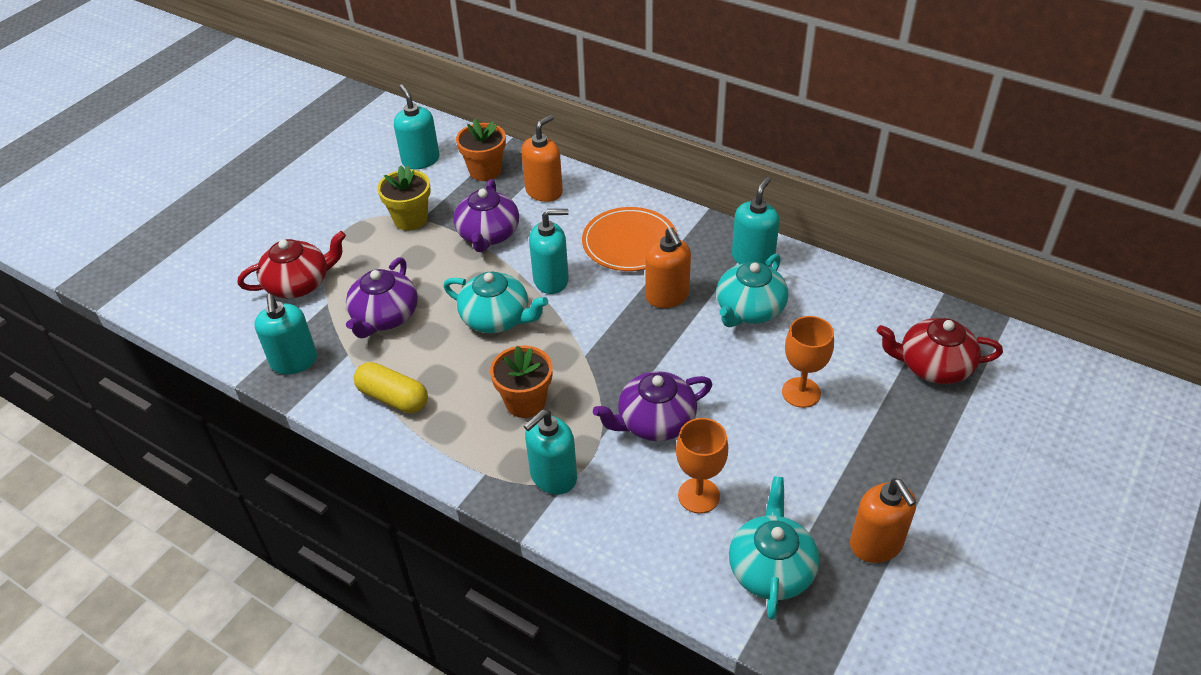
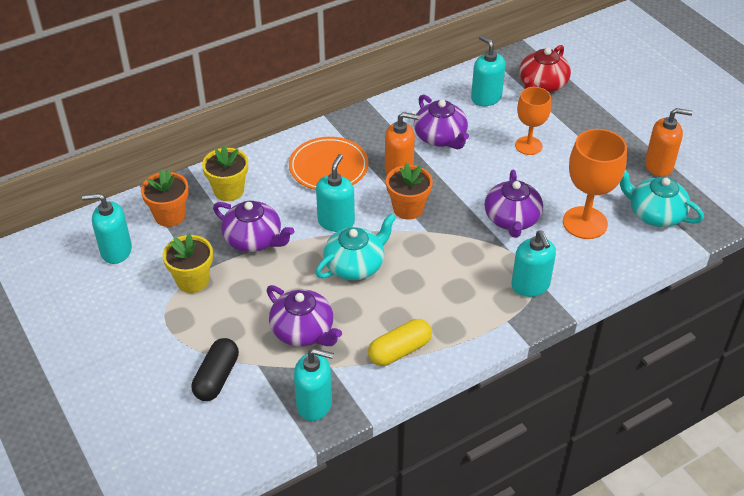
camera: 65 degrees left, 0 degrees up
(299, 283) = (216, 377): red teapot -> black capsule
(525, 402) = (453, 277): orange flower pot -> orange flower pot (408, 208)
(544, 191) = (229, 191): orange soap dispenser -> yellow flower pot
(698, 495) = (585, 223): orange goblet -> orange goblet, size x1.52
(749, 310) = (440, 137): turquoise teapot -> purple teapot
(753, 258) = (392, 116): turquoise soap dispenser -> turquoise soap dispenser (486, 98)

